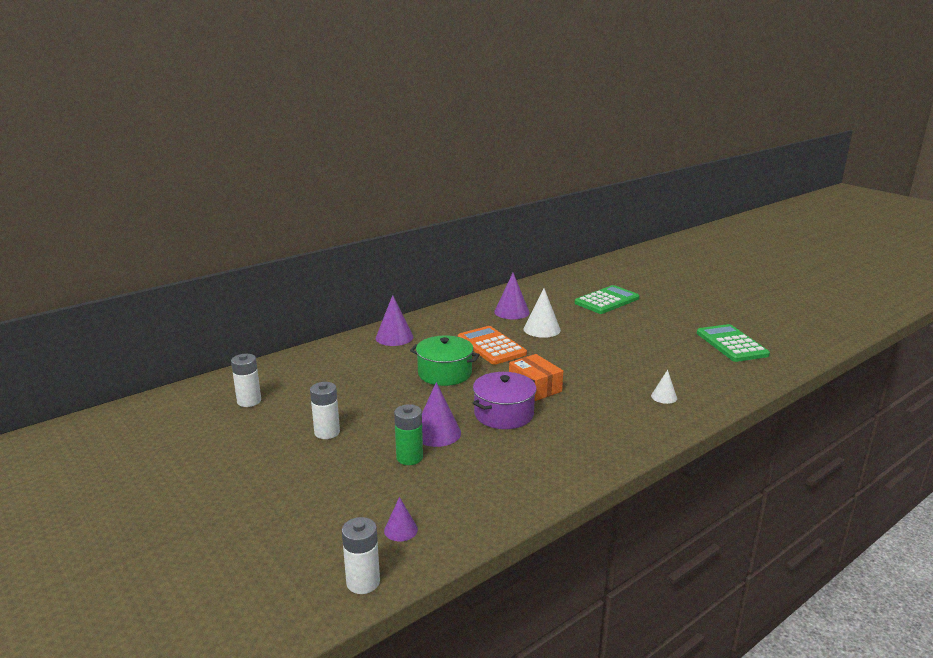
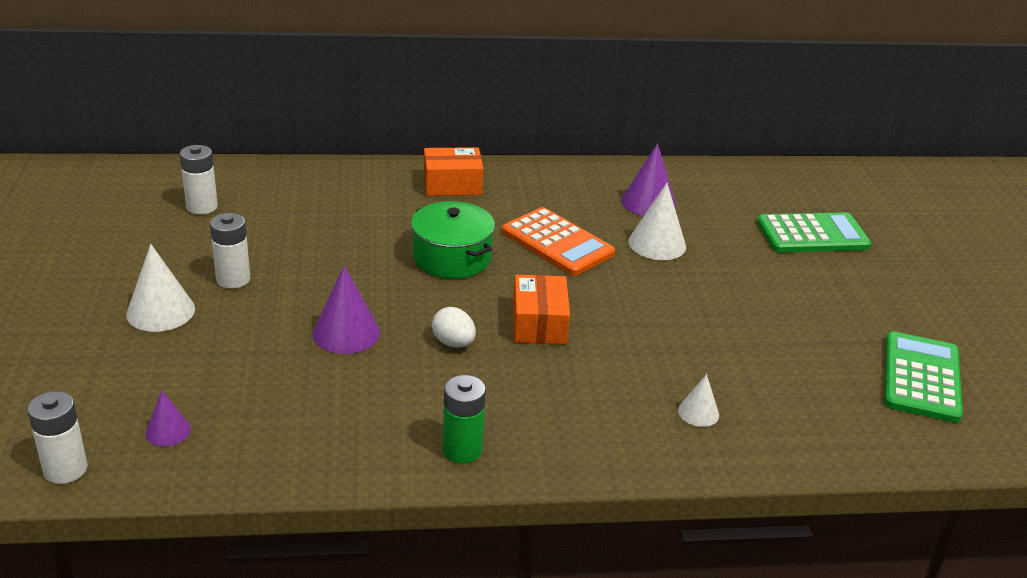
camera: 30 degrees right, 10 degrees up
(302, 468) = (160, 311): none -> white cone
(394, 337) = (452, 184): purple cone -> orange box
(409, 457) = (279, 350): green battery -> green battery (462, 450)
(491, 346) = (557, 243): orange calculator -> orange calculator turned 135 degrees clockwise
(504, 414) = (453, 343): purple pot -> white egg

